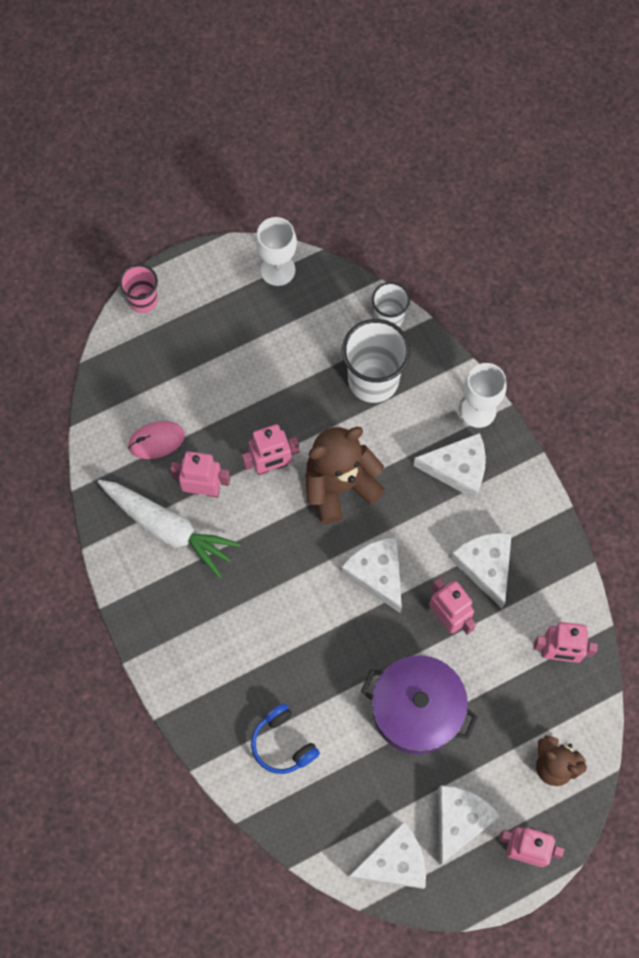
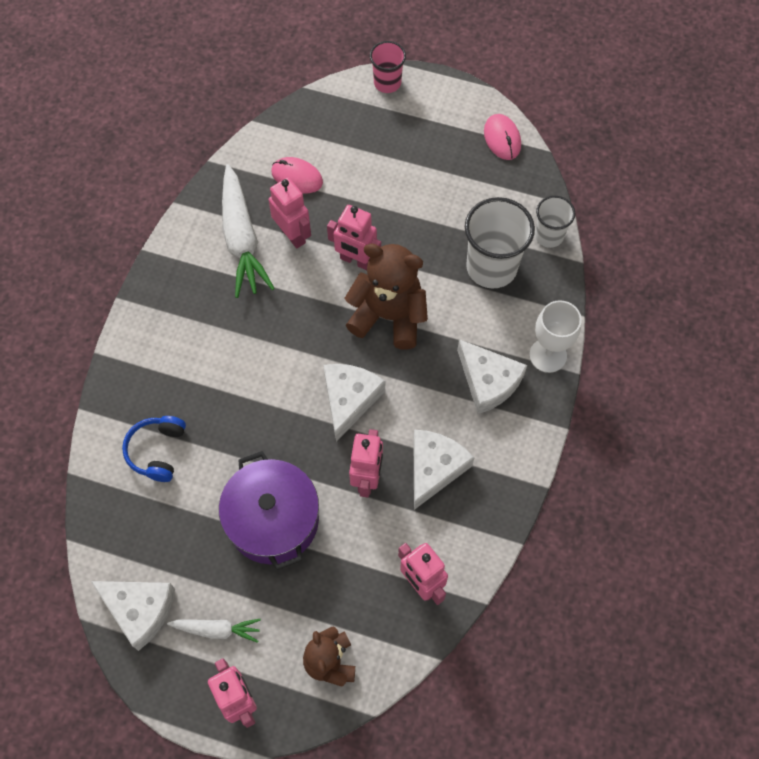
camera: 45 degrees right, 5 degrees down
(277, 270) = (502, 138): white goblet -> pink mouse
(460, 820) = (217, 629): white cheese -> white carrot

